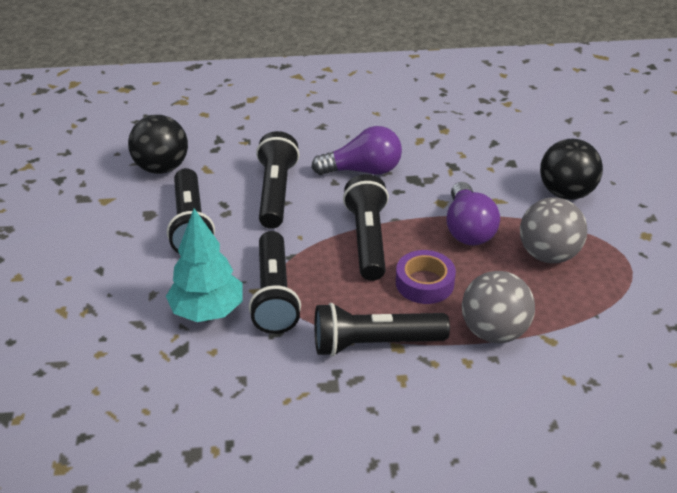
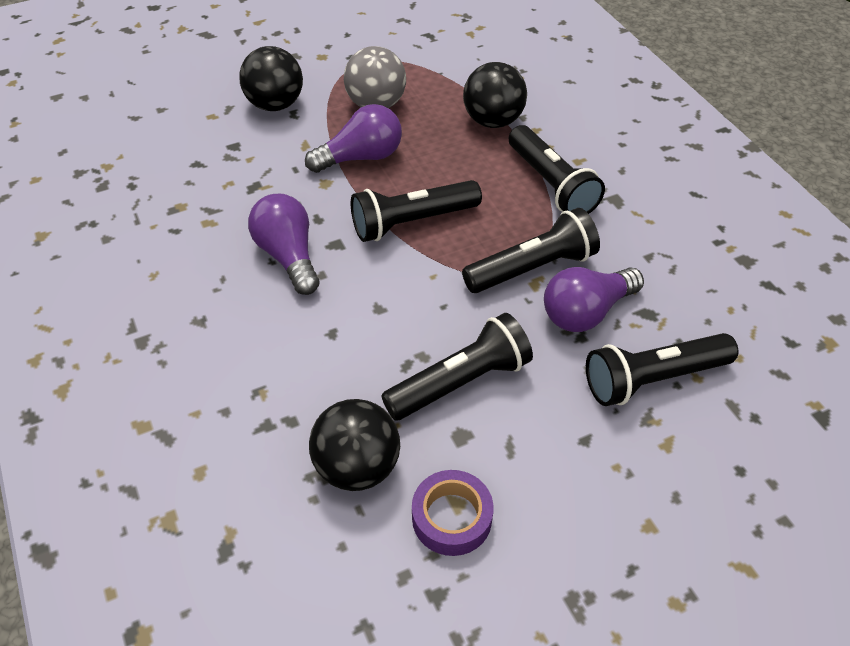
camera: 110 degrees left, 10 degrees up
(207, 311) = (586, 312): turquoise tree -> purple light bulb
(276, 192) = (363, 321): black flashlight -> black flashlight (653, 379)
(424, 283) = (455, 170): purple tape -> purple tape (451, 517)
(494, 331) = (493, 121): grey ball -> black ball

